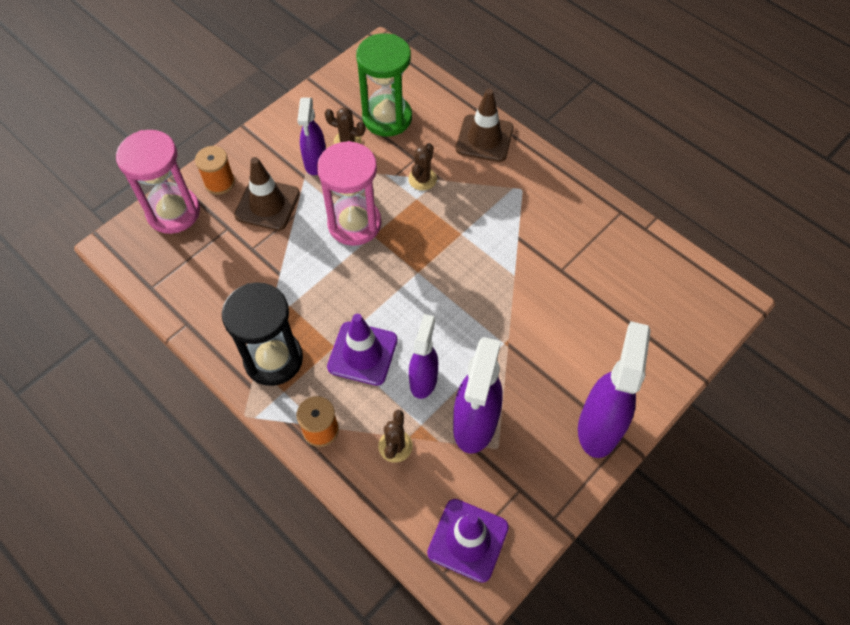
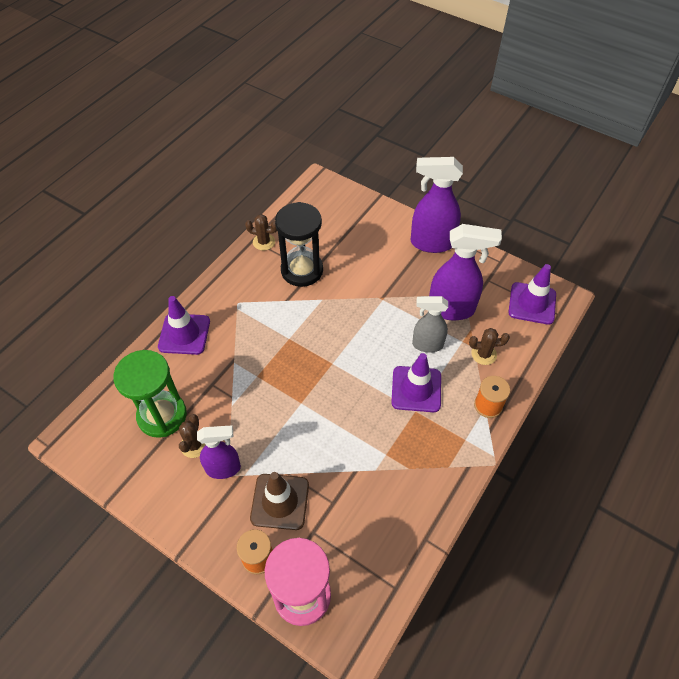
camera: 100 degrees left, 5 degrees down
(273, 359) = (439, 454): black hourglass -> black hourglass (302, 270)
(354, 224) = (291, 420): pink hourglass -> none
(422, 179) = (234, 374): brown cactus -> brown cactus (264, 242)
(423, 380) = (427, 345): purple spray bottle -> grey spray bottle
(484, 138) = (184, 334): brown traffic cone -> purple traffic cone

